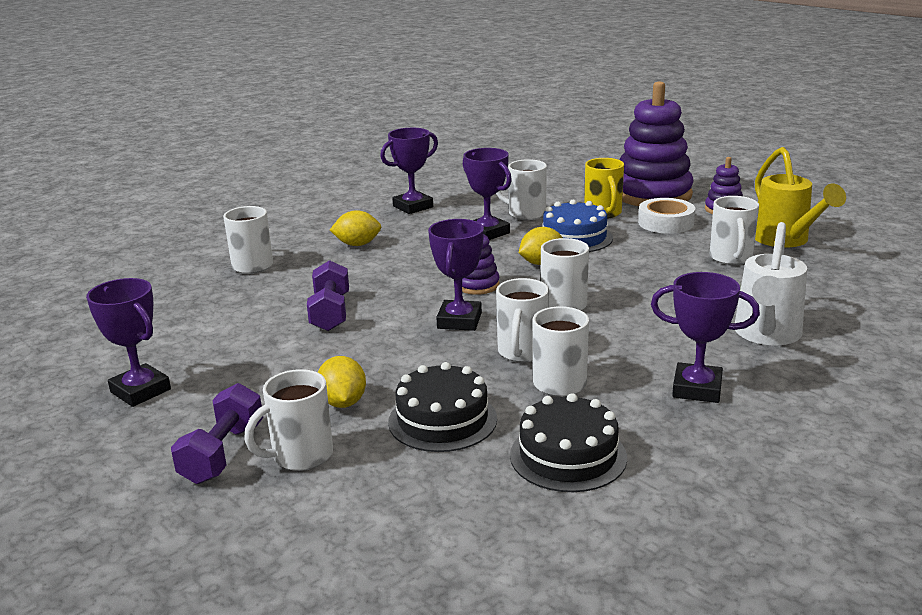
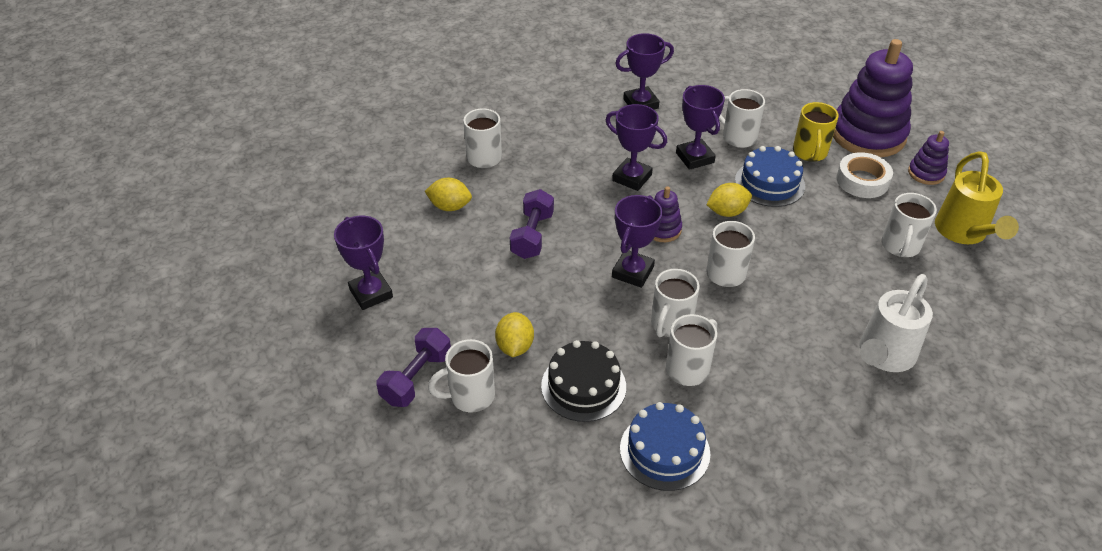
camera: 15 degrees right, 20 degrees up
(357, 244) = (577, 148): yellow lemon -> yellow lemon (450, 206)
(568, 456) = (664, 451): black cake -> blue cake
(697, 389) = (795, 405): purple trophy -> purple trophy (632, 178)

